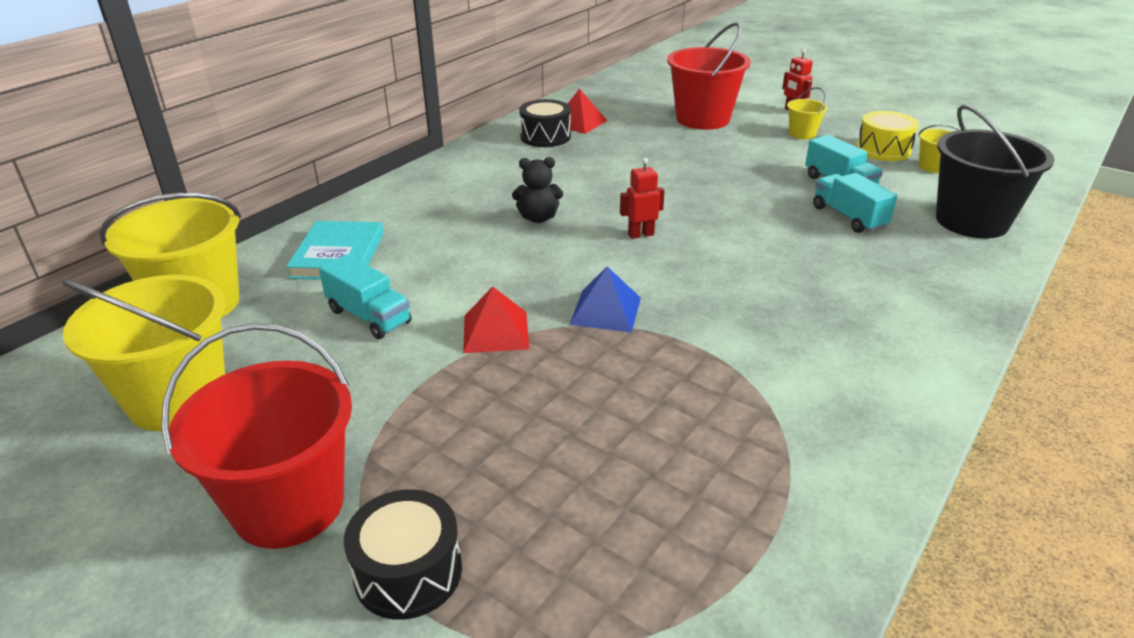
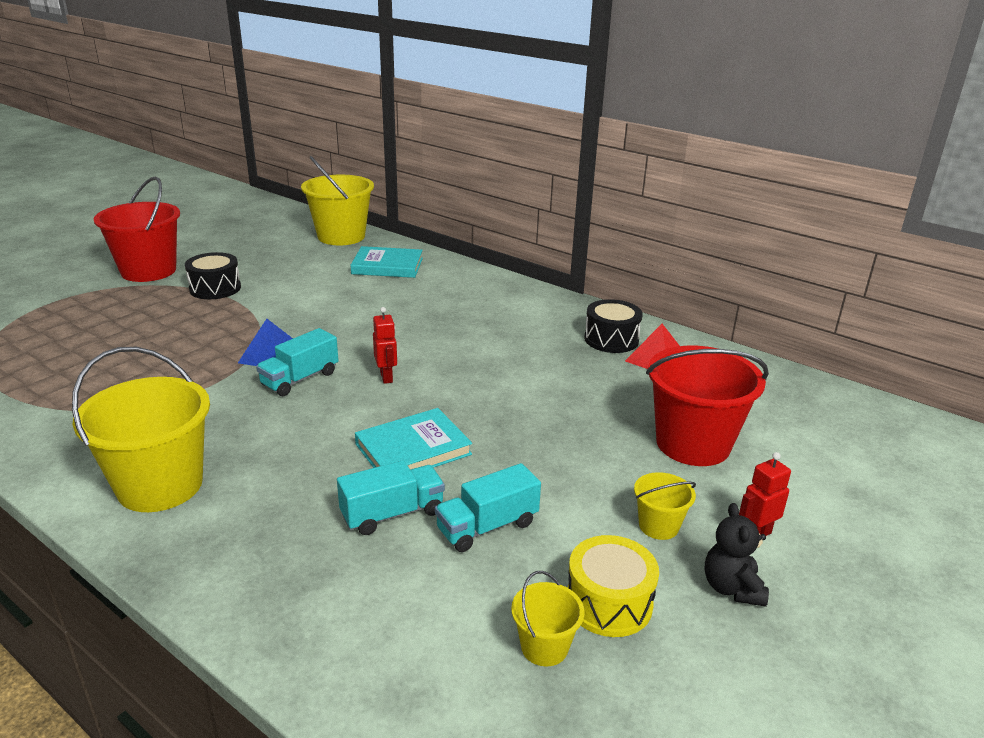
camera: 90 degrees right, 5 degrees down
(178, 399) = (250, 242): yellow bucket -> yellow bucket (160, 485)
(369, 316) = (305, 279): turquoise truck -> turquoise truck (300, 379)
(408, 572) = (80, 297): black drum -> black drum (215, 288)
(496, 331) = (266, 316): red pyramid -> none
(538, 218) = (428, 332): black teddy bear -> black teddy bear (732, 588)
(759, 214) = (413, 449): none -> turquoise book
(971, 221) = (356, 629): black bucket -> none

